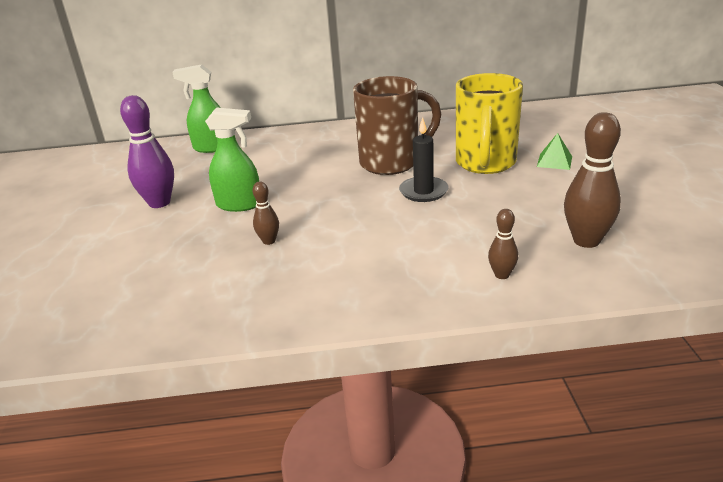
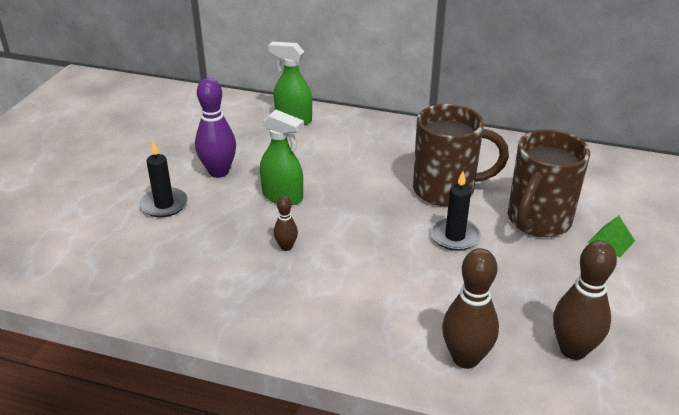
camera: 20 degrees right, 5 degrees up
(114, 243) = (164, 205): none -> black candle
(485, 163) = (537, 221): yellow mug -> brown mug
(502, 275) = (465, 358): brown bowling pin -> brown bowling pin, size x1.90

